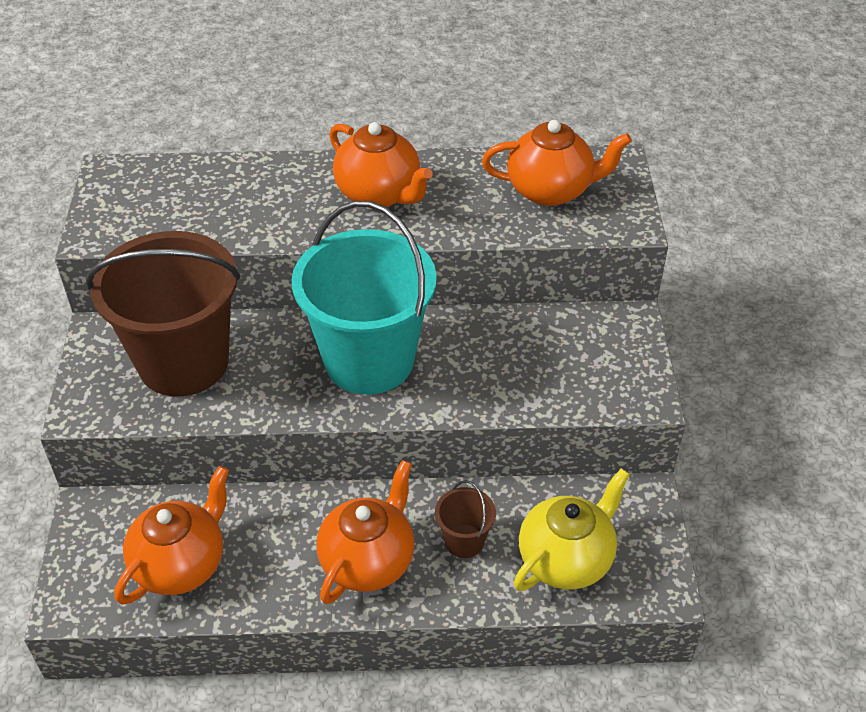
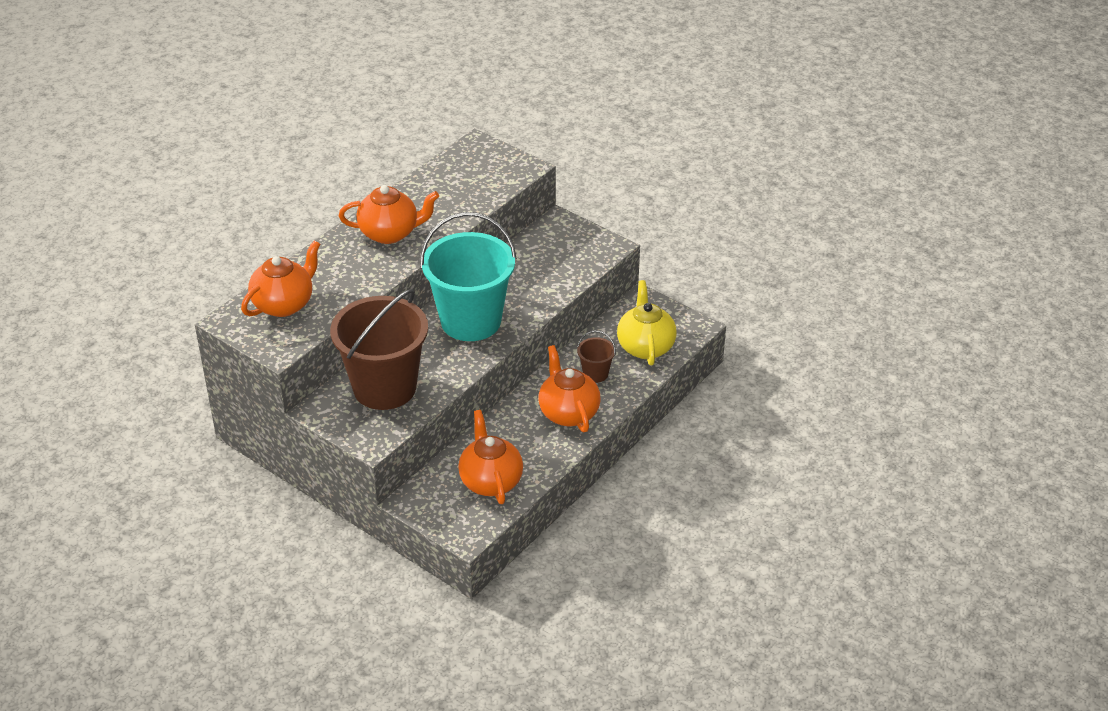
camera: 50 degrees left, 5 degrees down
(551, 190) = (467, 176): orange teapot -> orange teapot (284, 304)

